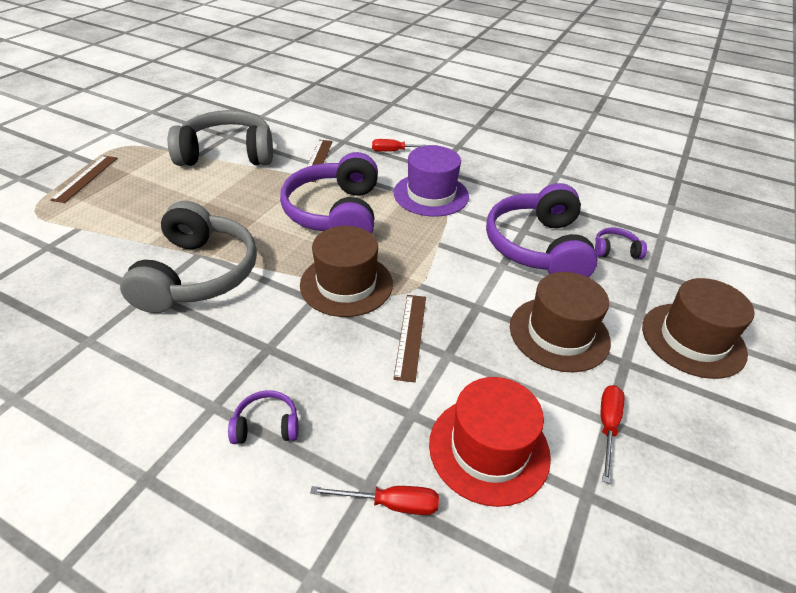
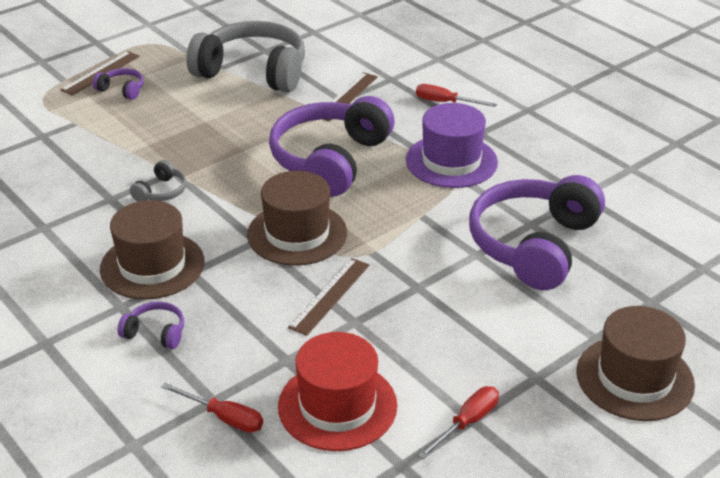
camera: 25 degrees right, 5 degrees down
(198, 274) = (161, 191): grey headphones -> grey headphones, size x0.41
(559, 333) = (485, 333): brown hat -> brown hat (152, 265)
(615, 250) = (626, 269): purple headphones -> purple headphones (122, 90)

